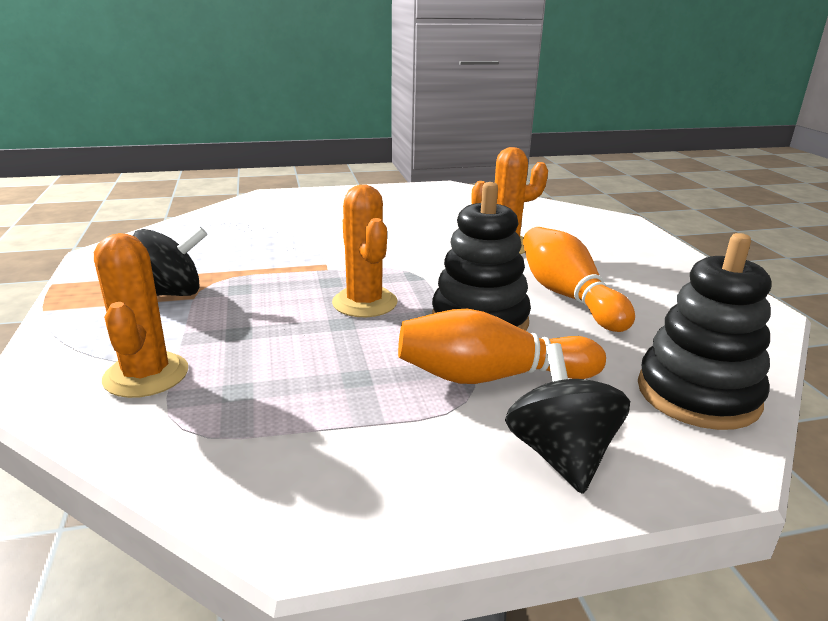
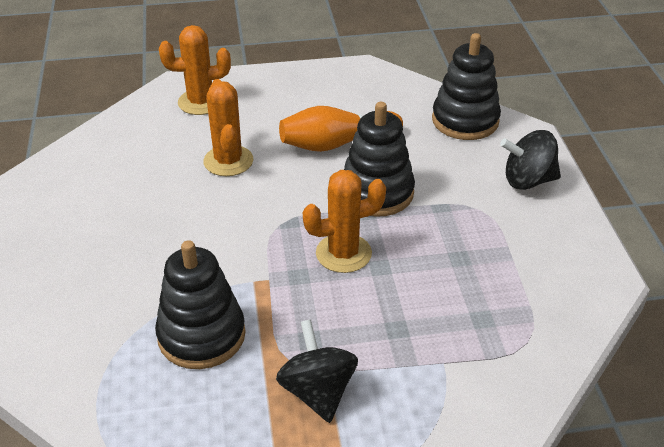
camera: 85 degrees left, 15 degrees up
(146, 375) = (466, 376): orange cactus -> orange cactus (201, 102)
(260, 247) = (201, 335): none -> black stacking toy
(491, 377) = (453, 196): orange bowling pin -> none

